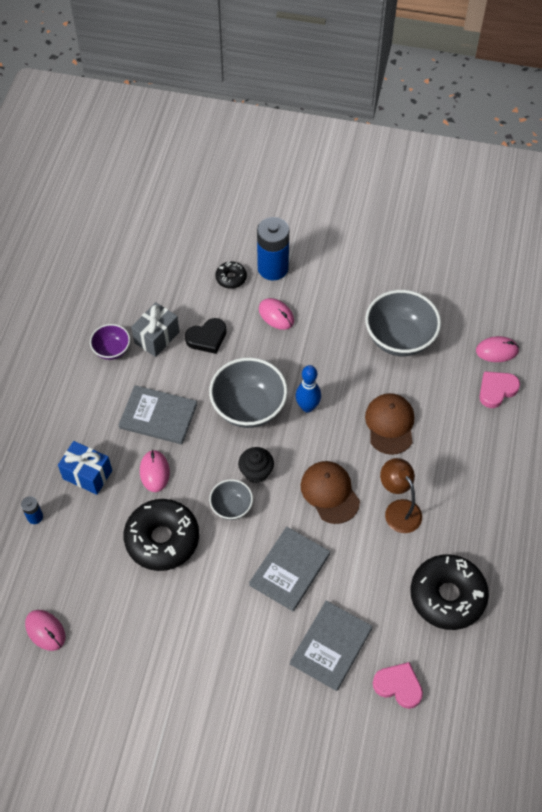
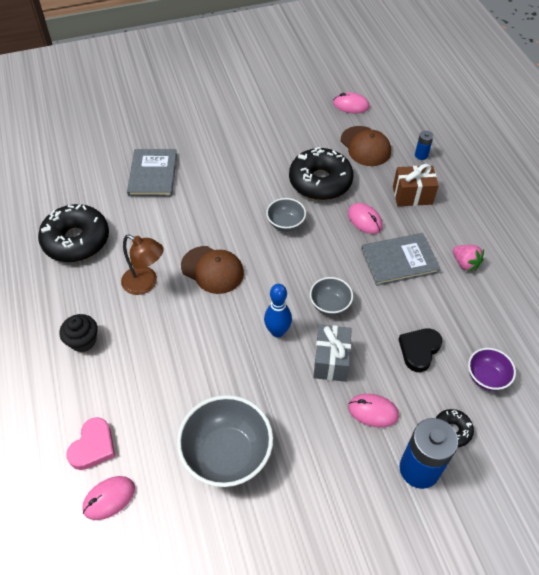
camera: 150 degrees right, 5 degrees down
(87, 474) = (412, 195): blue gift -> brown gift
(105, 385) = (465, 263): none -> pink strawberry
(112, 350) = (490, 295): purple bowl -> purple bowl (486, 377)
(156, 337) = (464, 326): grey gift -> grey gift (331, 361)
(248, 407) = (330, 305): grey bowl -> grey bowl, size x0.54
(256, 472) = (284, 257): black cupcake -> black cupcake (83, 341)
(289, 569) = (211, 204): grey book -> none
(390, 424) = (190, 353): brown cap -> brown cap (365, 146)
(398, 686) = (92, 173): pink heart -> none

